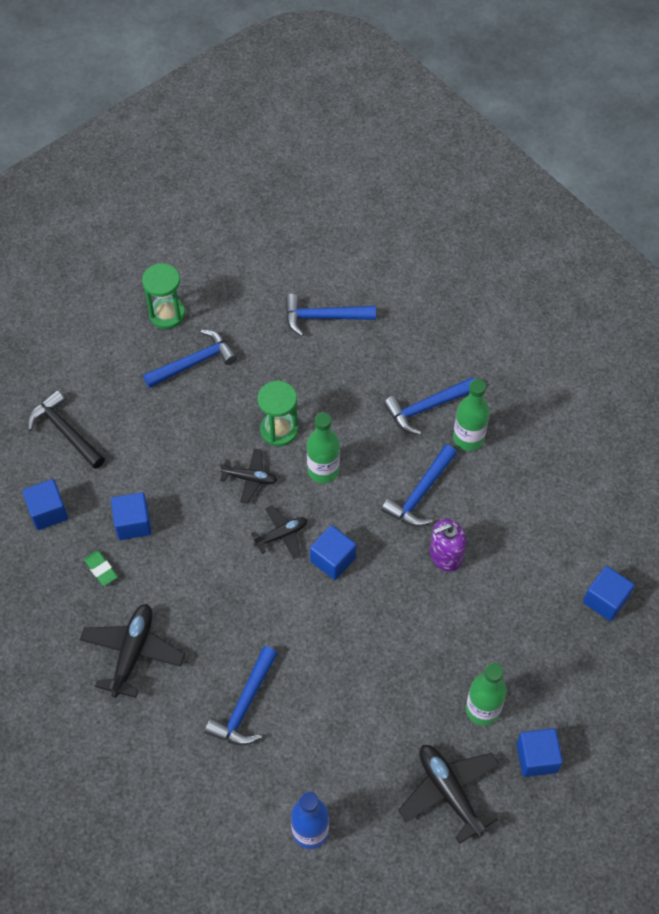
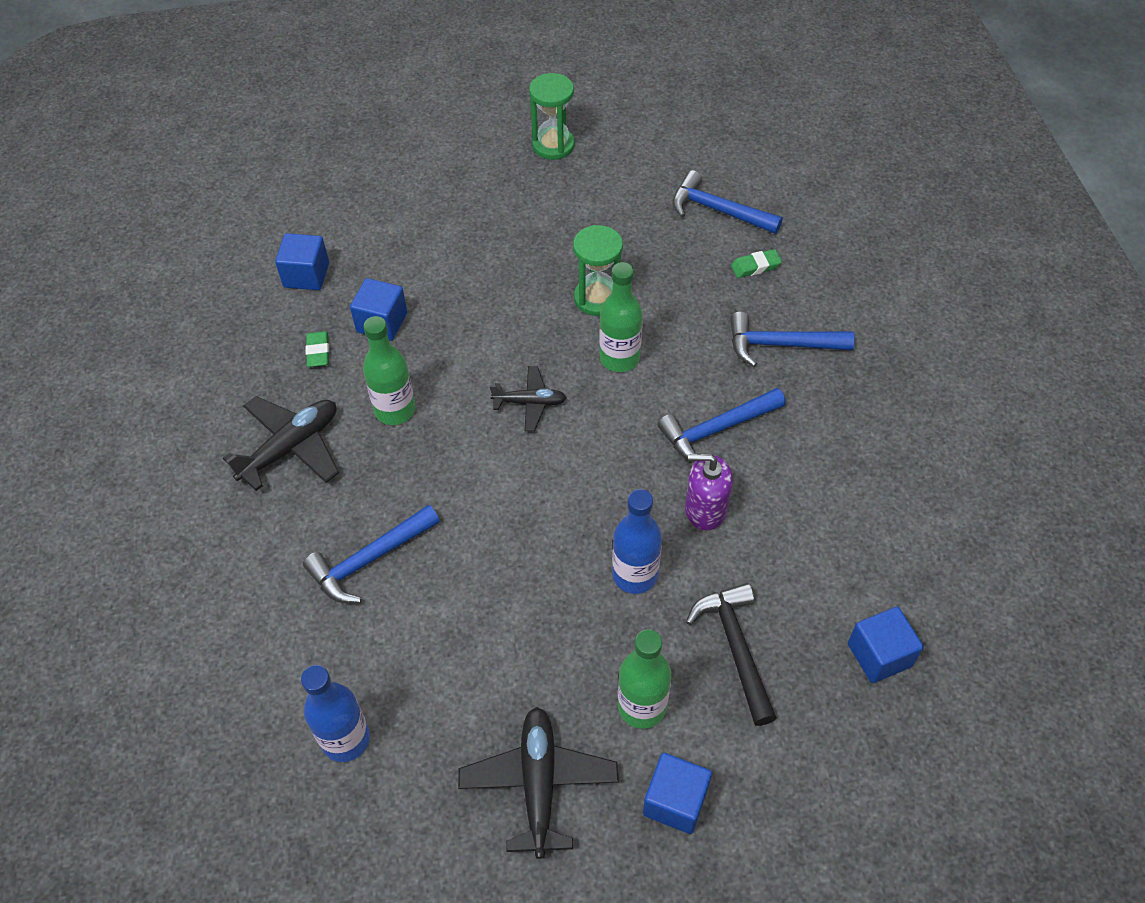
camera: 30 degrees right, 5 degrees down
(65, 431) = (376, 210): black hammer -> black hammer (735, 648)
(194, 362) = (551, 199): blue hammer -> none
(250, 478) = (533, 332): black plane -> none
(333, 559) = (570, 453): blue cube -> none
(375, 352) = (755, 266): none -> green eraser
(427, 624) = (635, 575): none -> blue bottle
(468, 438) = (811, 396): green bottle -> green bottle (395, 410)

